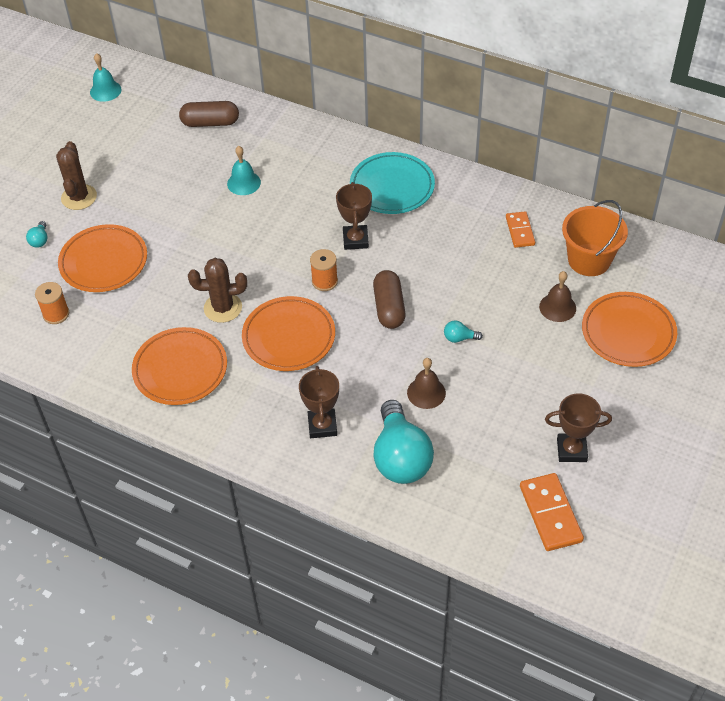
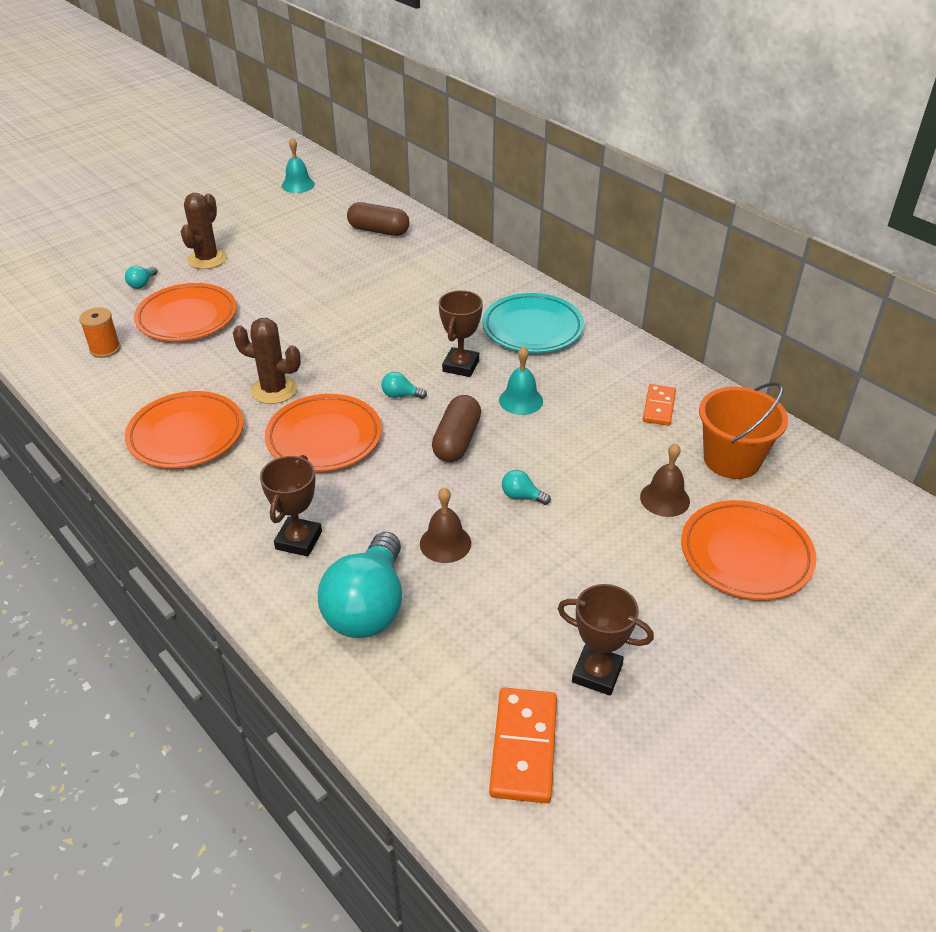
camera: 20 degrees right, 10 degrees down
(244, 183) = (376, 286): turquoise bell -> turquoise bell (521, 400)
(324, 281) = (400, 395): orange spool -> turquoise light bulb

